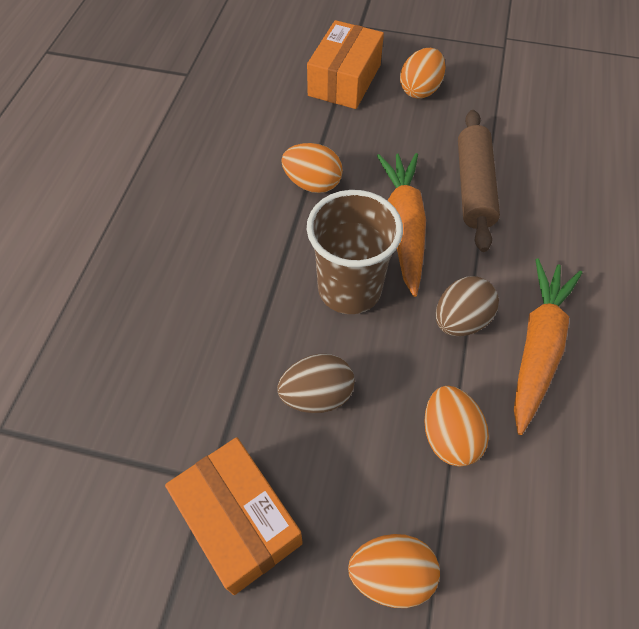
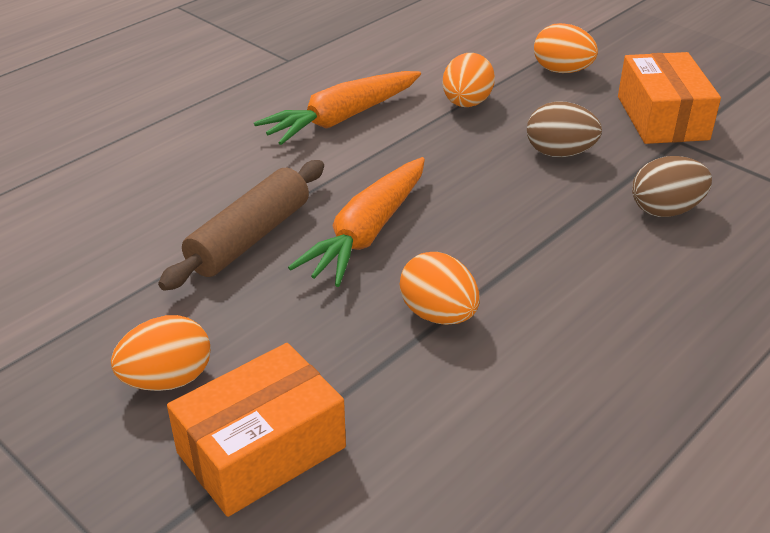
camera: 150 degrees left, 20 degrees down
(349, 289) = (474, 205): brown cup -> none
(460, 320) = (388, 152): brown egg -> brown egg (665, 210)

